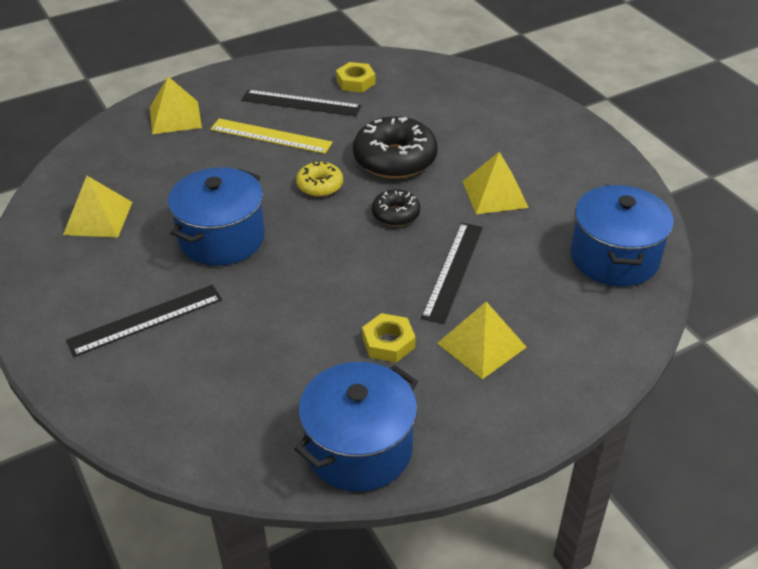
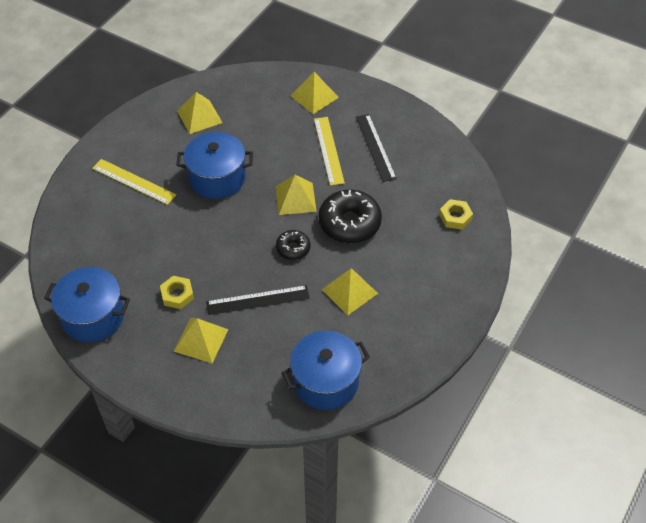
camera: 60 degrees right, 10 degrees up
(145, 320) = (134, 181): black ruler -> yellow ruler
(320, 185) = (295, 198): yellow donut -> yellow pyramid
(355, 82) = (422, 163): yellow nut -> yellow nut (455, 217)

